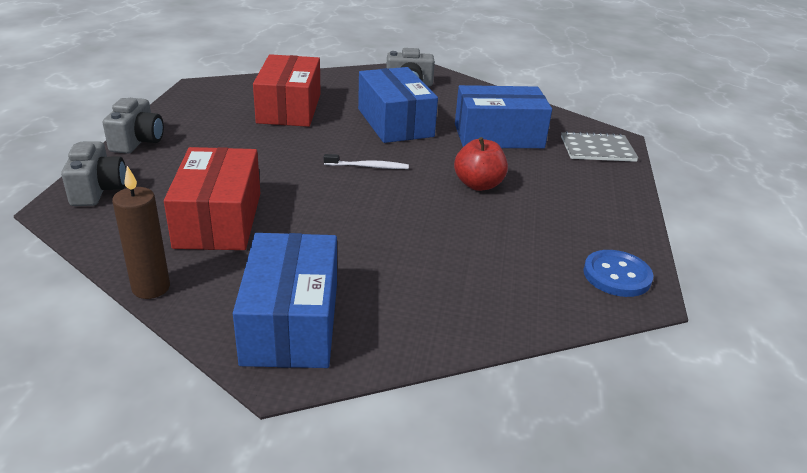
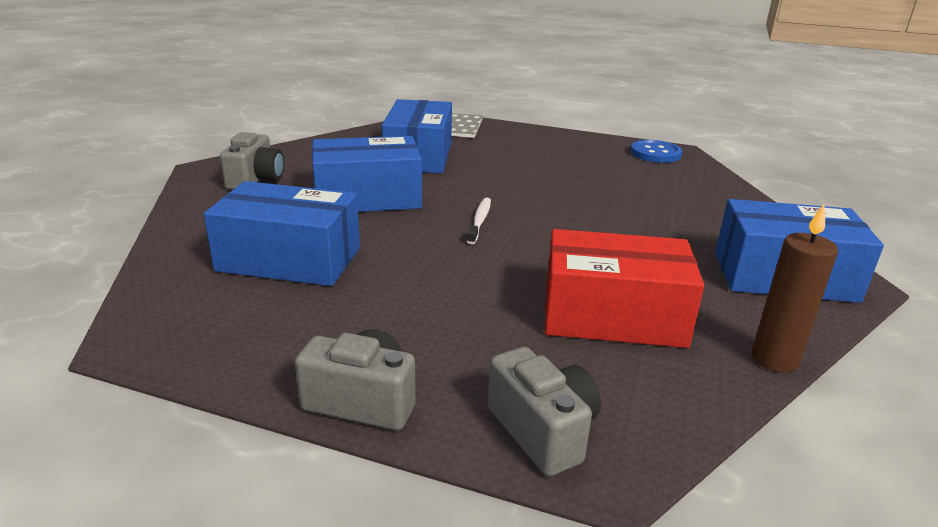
camera: 80 degrees left, 5 degrees down
(98, 190) = (543, 431): grey camera -> grey camera turned 60 degrees clockwise
(289, 108) = (289, 259): red box -> blue box
(478, 185) = (521, 176): red apple -> none

